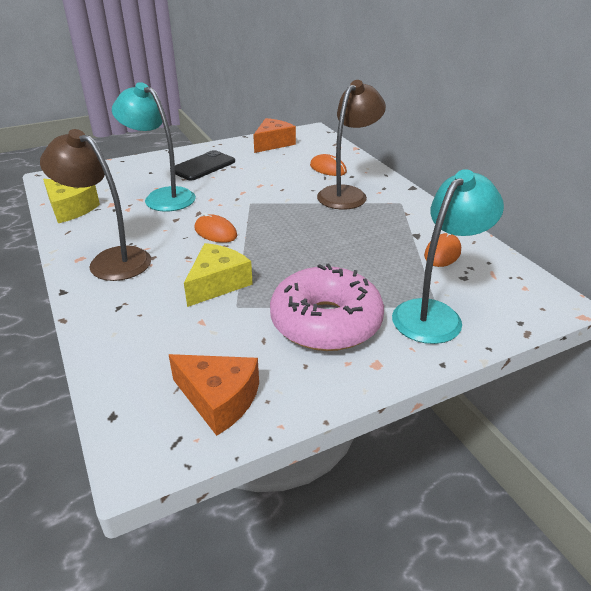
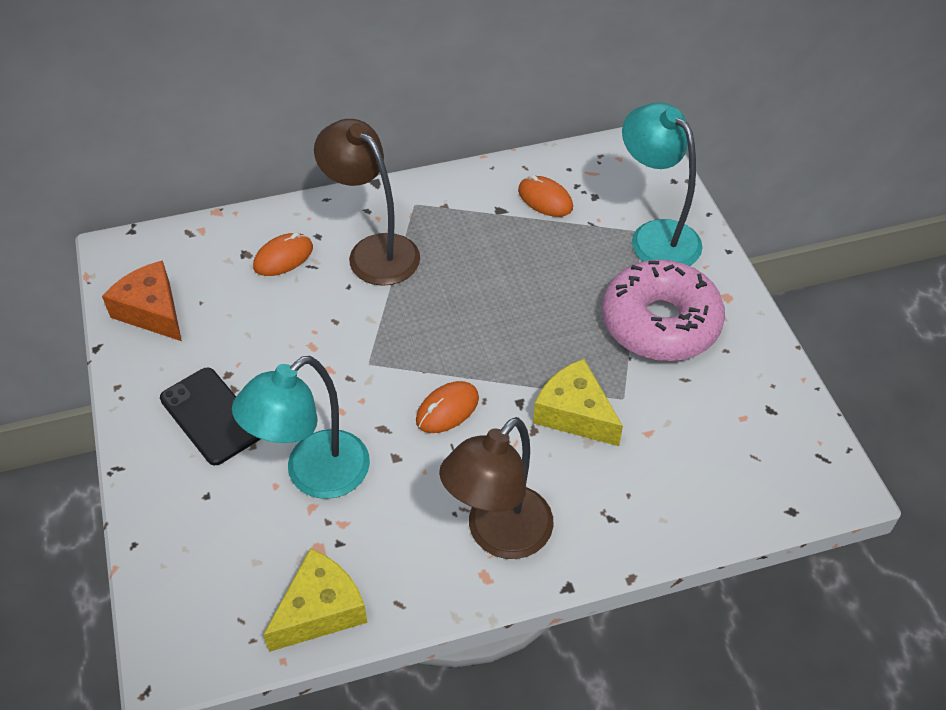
camera: 80 degrees left, 15 degrees up
(219, 399) = (771, 422): orange cheese -> none

